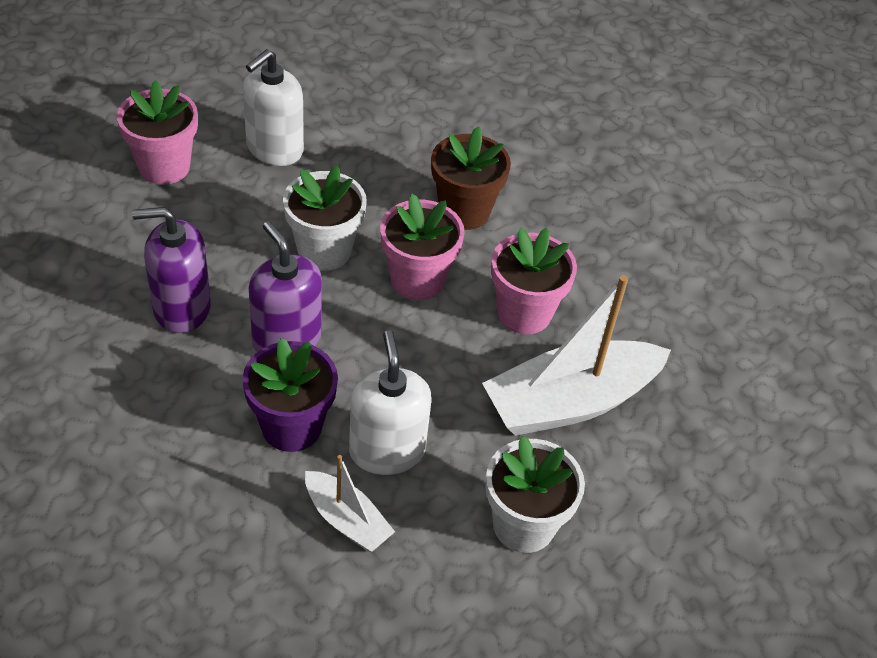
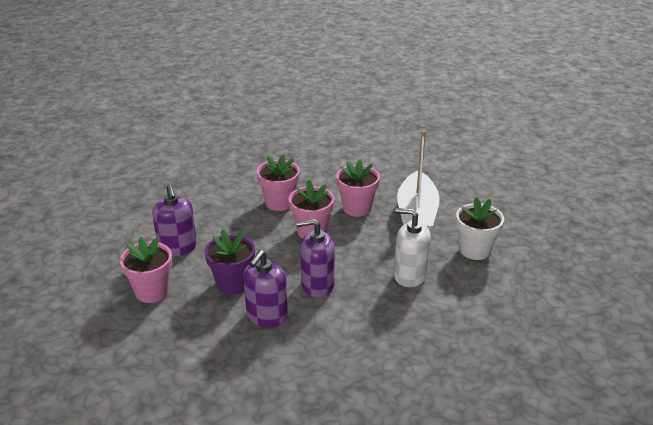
camera: 55 degrees left, 15 degrees down
(274, 149) = (177, 247): white soap dispenser -> purple soap dispenser
(291, 427) = (375, 301): purple flower pot -> purple flower pot (233, 284)
(324, 251) = (267, 254): white flower pot -> none
(346, 520) = (442, 301): white boat -> none
(464, 211) = (279, 203): brown flower pot -> pink flower pot

